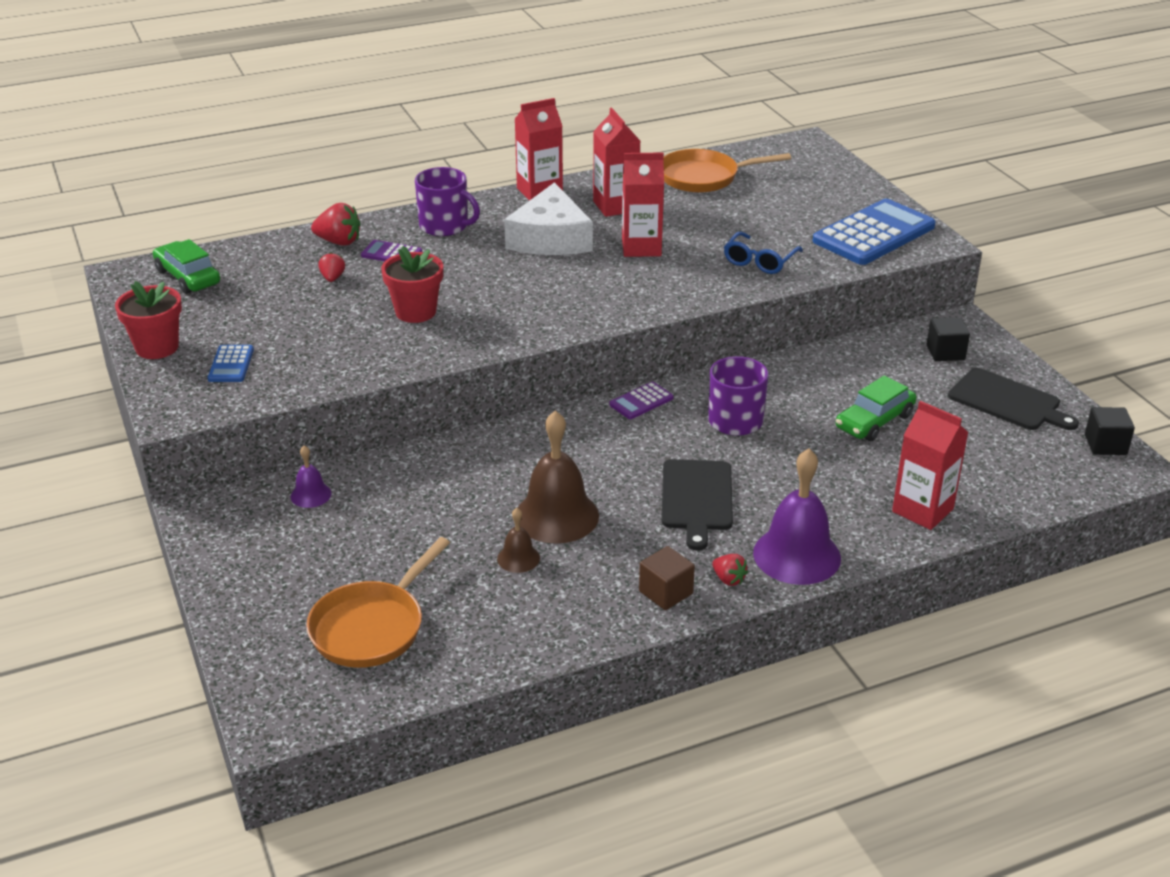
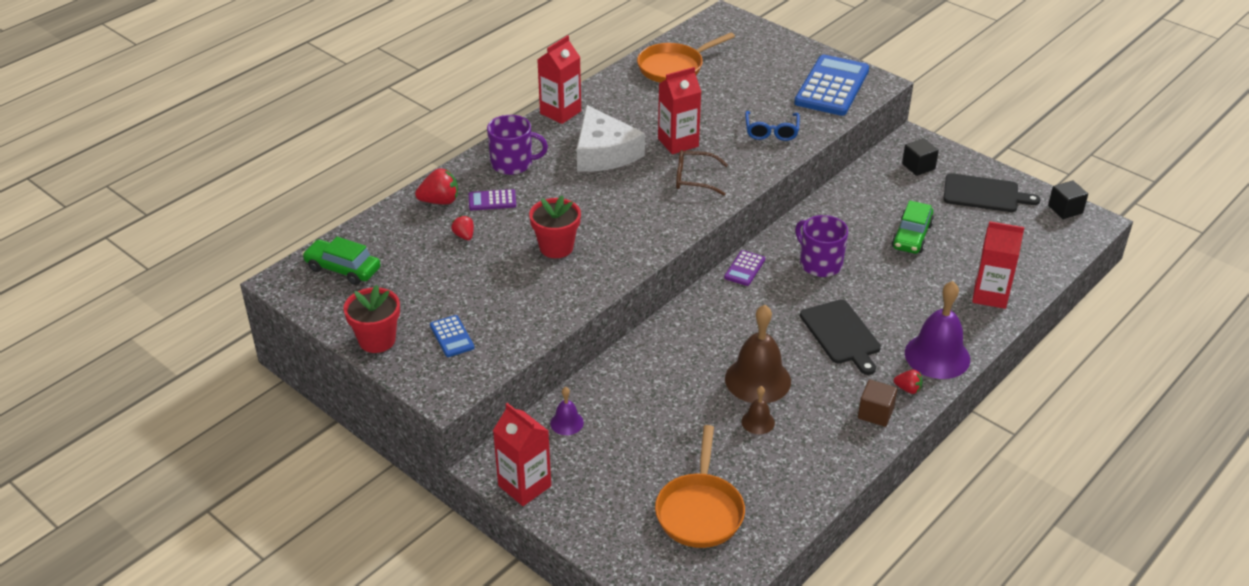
camera: 25 degrees left, 5 degrees up
(615, 206) = (629, 110): red carton -> red carton (524, 486)
(627, 285) = (694, 179): none -> brown glasses

